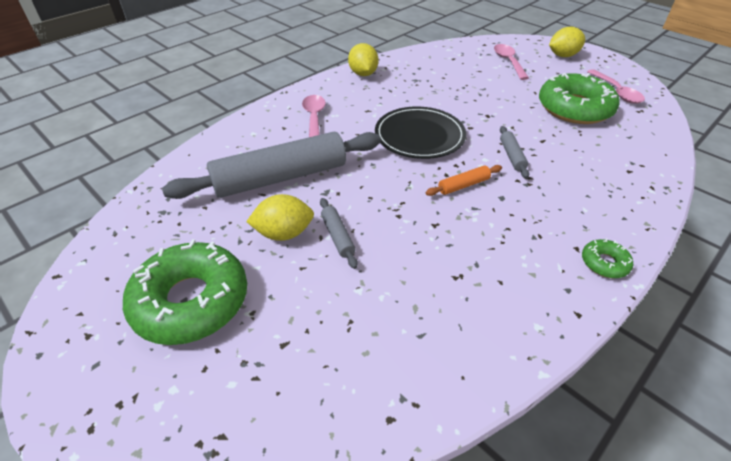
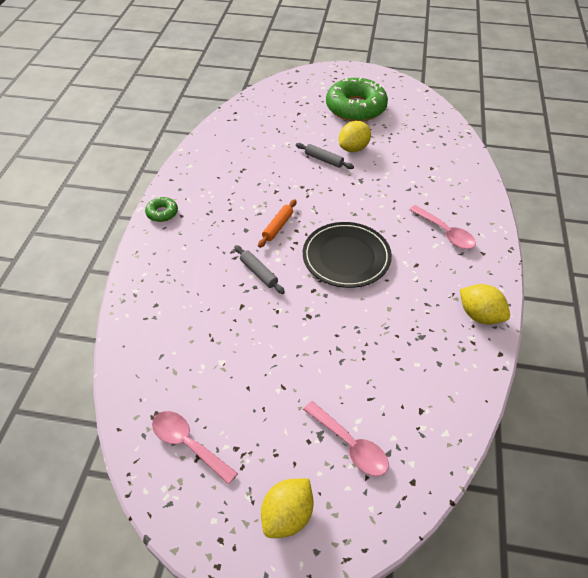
camera: 145 degrees right, 5 degrees up
(281, 178) = (399, 175): grey rolling pin -> none
(574, 108) = (228, 376): green donut -> none

